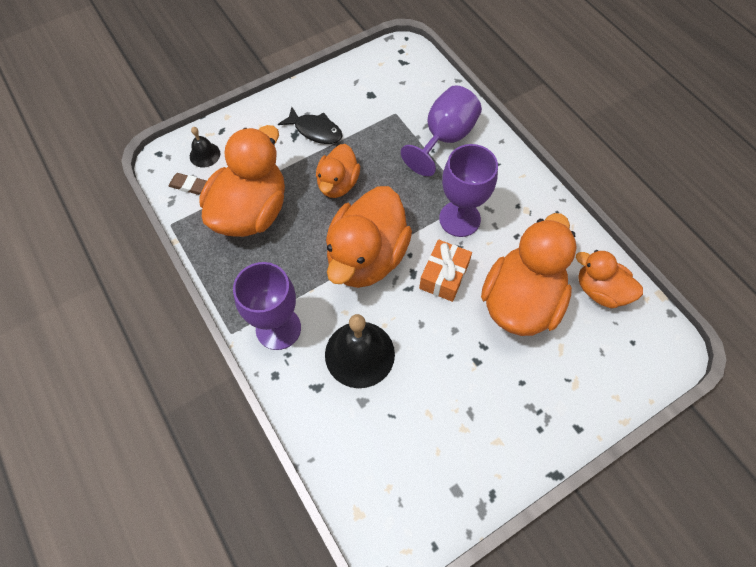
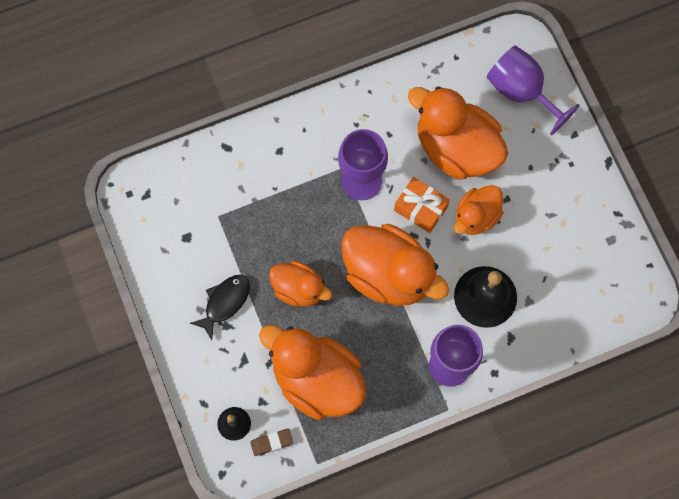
camera: 80 degrees left, 10 degrees up
(188, 185) = (272, 442): brown eraser -> brown eraser turned 45 degrees clockwise
(444, 138) = (261, 173): purple goblet -> purple goblet (521, 92)
(600, 290) = (456, 79): orange duck -> orange duck (476, 217)

